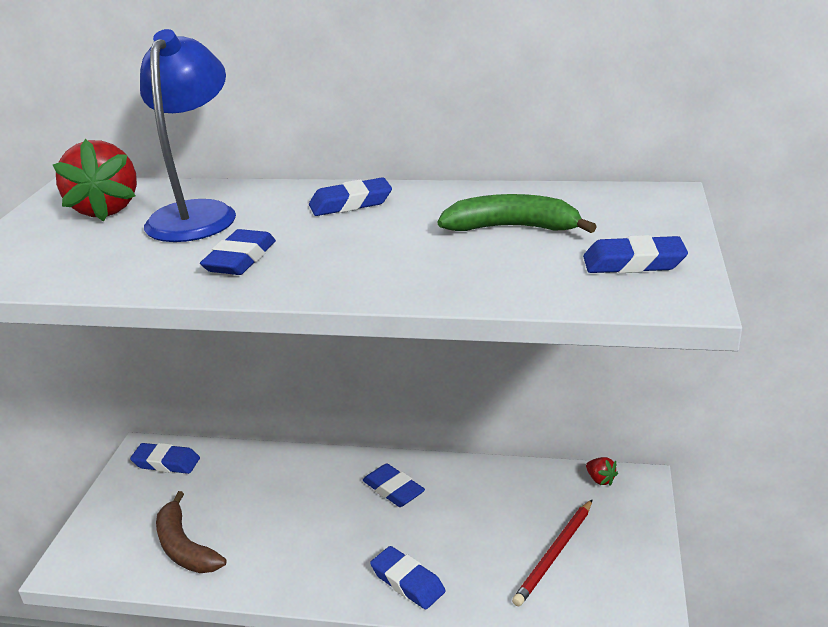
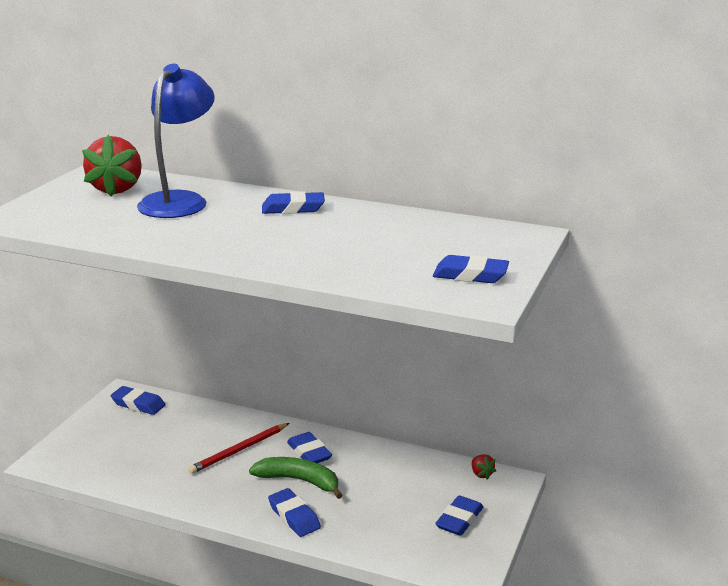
camera: 10 degrees right, 5 degrees down
(184, 547) = (133, 464): brown banana -> none
(240, 259) = (195, 235): blue eraser -> blue eraser (459, 520)
(513, 228) = (400, 241): green banana -> green banana (299, 481)
(554, 554) = (418, 519): red pencil -> red pencil (239, 450)

